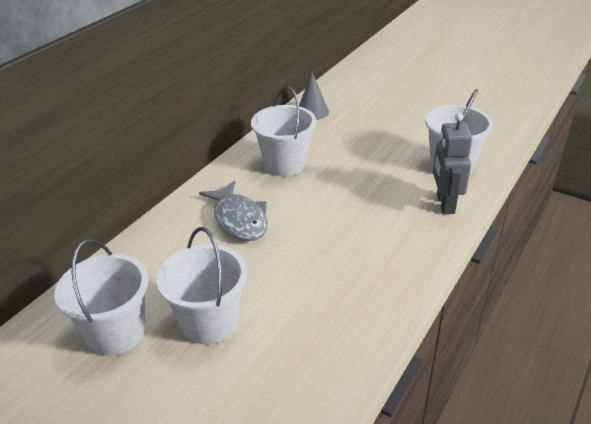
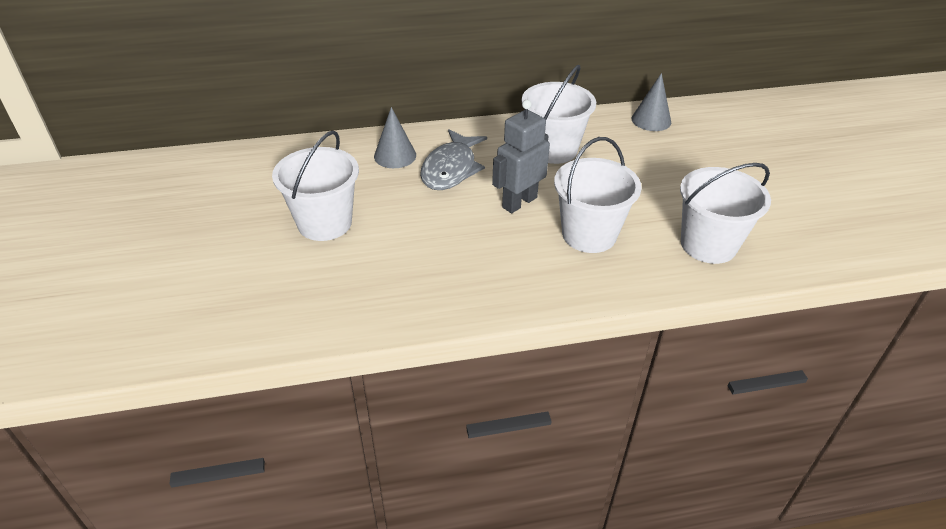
camera: 45 degrees right, 5 degrees up
(116, 333) = (268, 189): white bucket -> white bucket (589, 234)
(182, 237) = (395, 156): none -> grey cone
(445, 204) = (639, 270): grey robot -> grey robot (519, 202)

